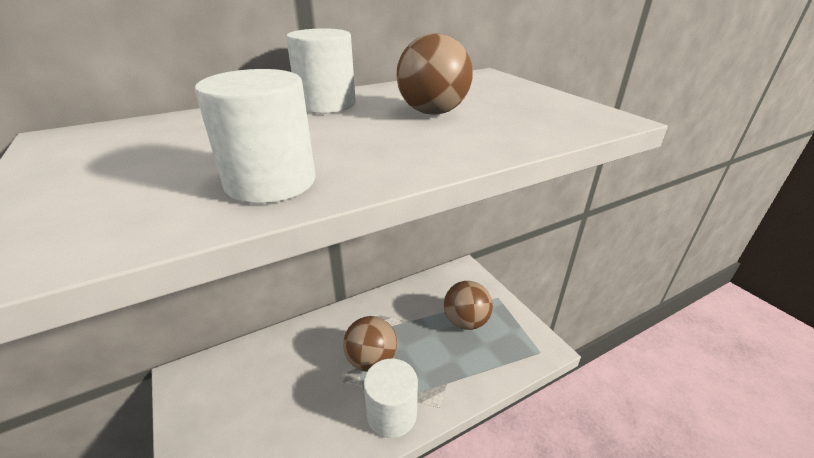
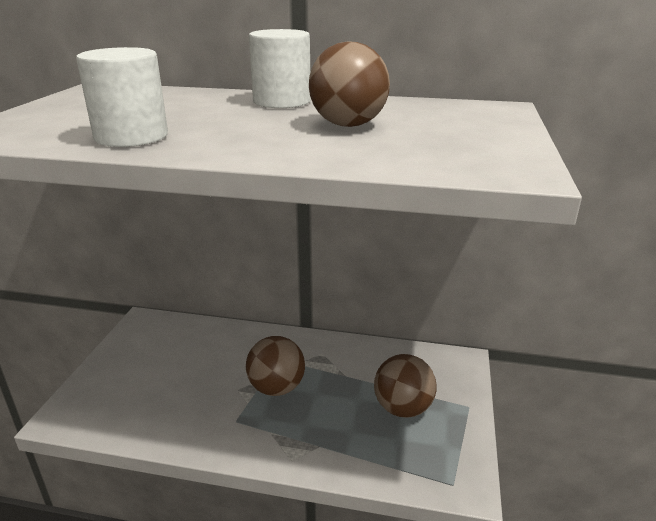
camera: 40 degrees right, 5 degrees down
(392, 414) = (246, 437): white cylinder -> none

